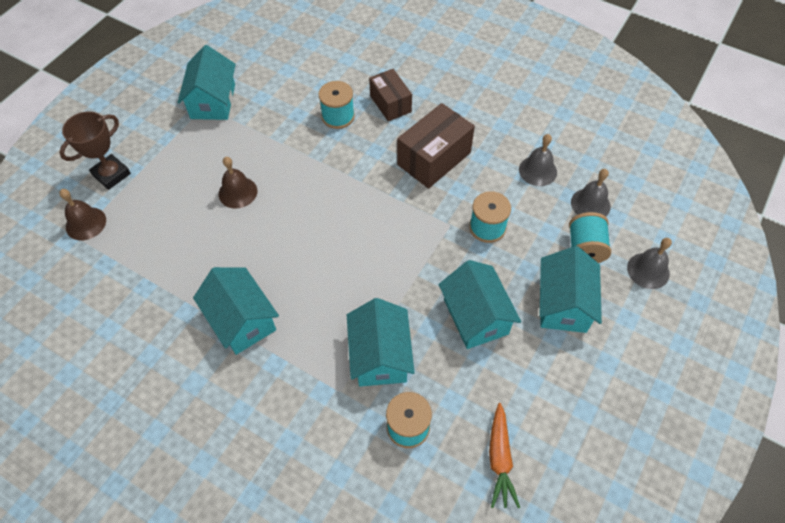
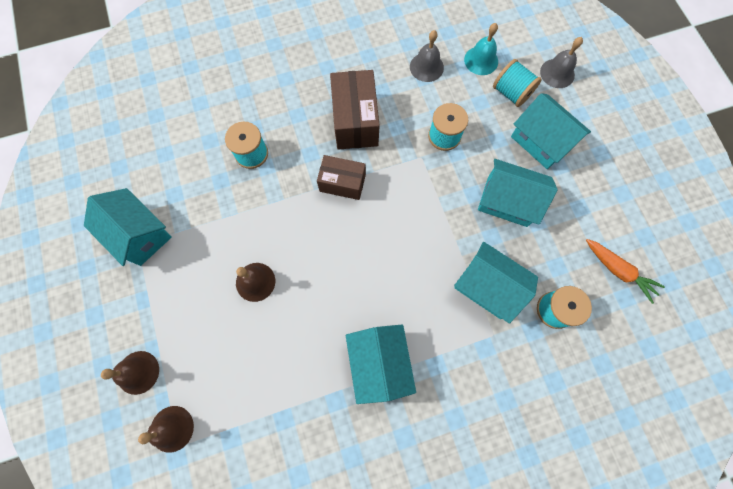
camera: 50 degrees left, 15 degrees up
(111, 174) = (138, 372): brown trophy -> brown bell
(242, 320) = (379, 363): turquoise house -> turquoise house turned 75 degrees clockwise
(390, 104) = (276, 109): brown box -> brown box (342, 183)
(590, 204) = (481, 60): grey bell -> turquoise bell

